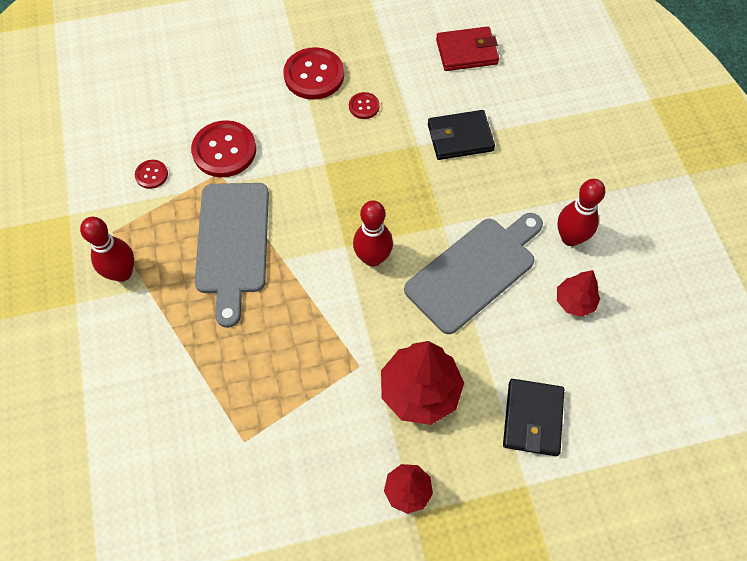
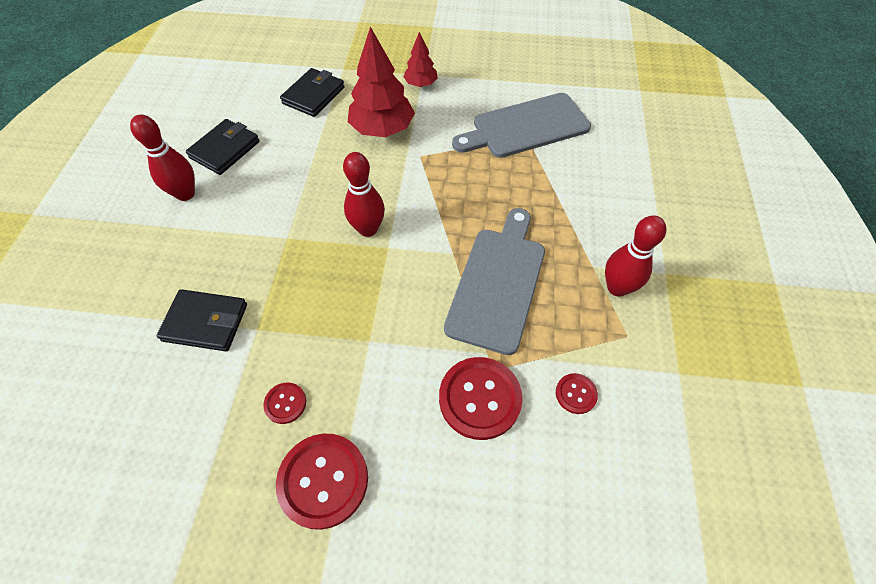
camera: 160 degrees left, 5 degrees down
(466, 52) = (105, 444): red wallet -> none
(474, 271) = (286, 193): grey cutting board -> grey cutting board (526, 127)
(574, 301) = (225, 149): red tree -> black wallet

